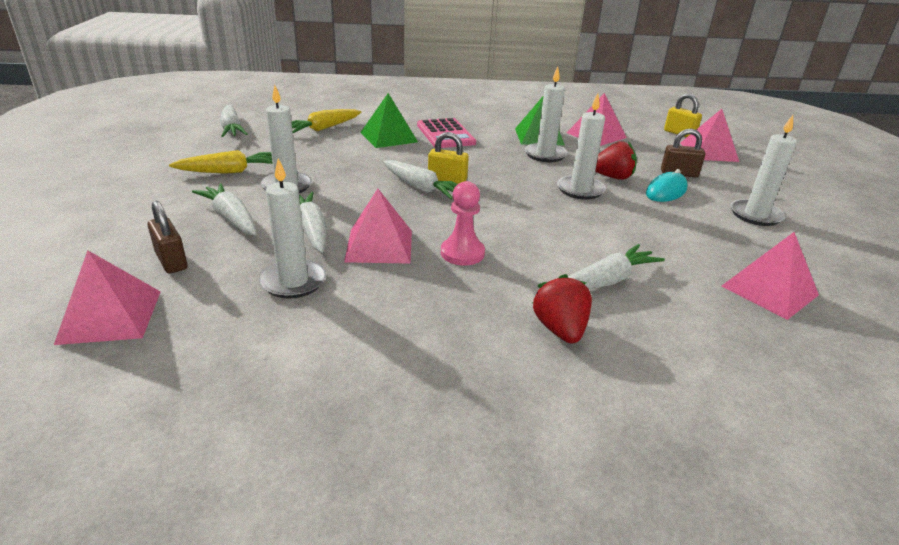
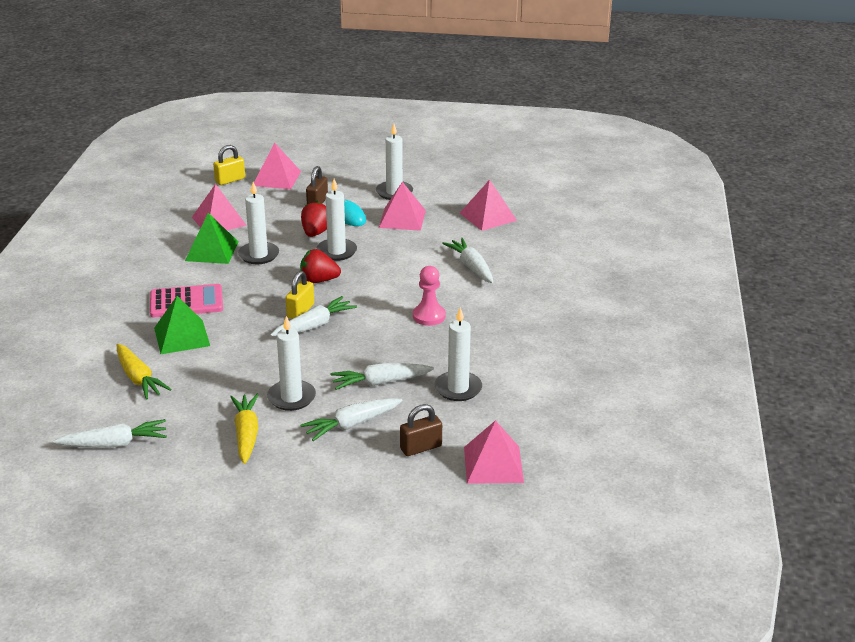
camera: 80 degrees left, 0 degrees up
(379, 245) = (412, 351): pink pyramid -> pink pyramid (402, 219)
(560, 329) = (521, 292): red strawberry -> red strawberry (318, 280)

